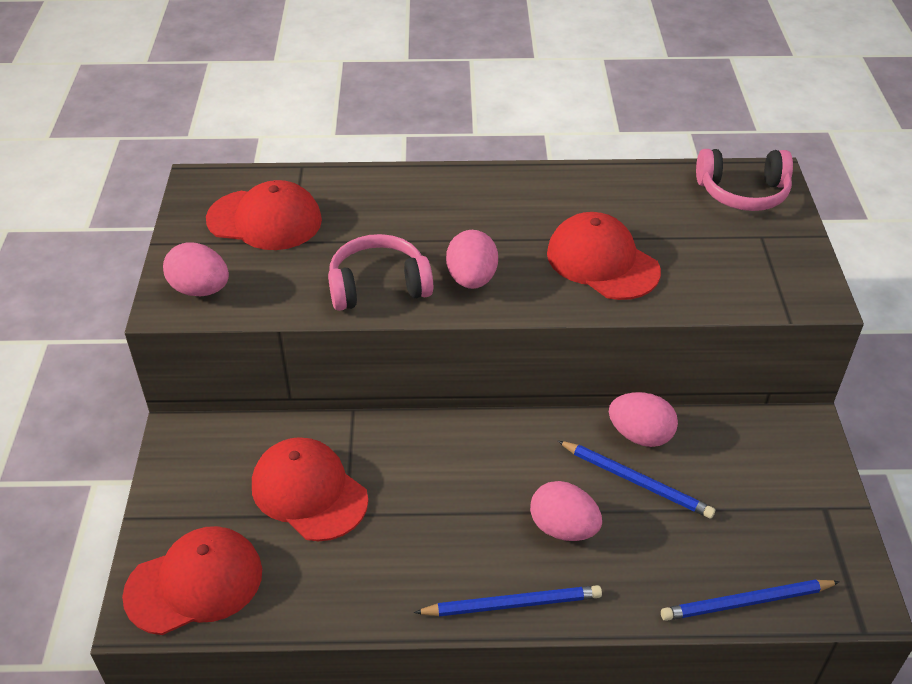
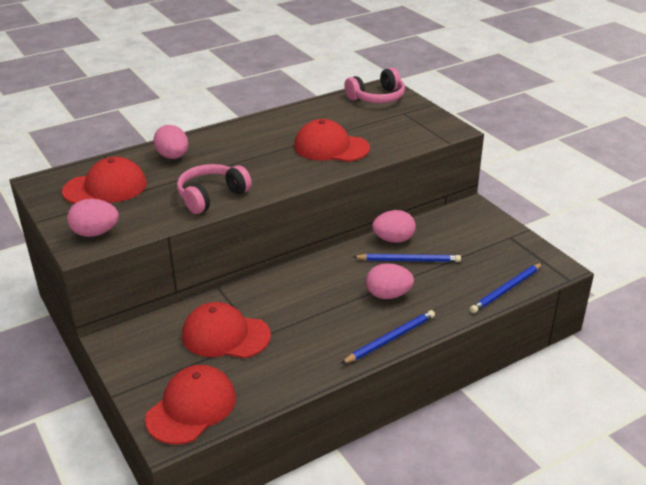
camera: 30 degrees left, 10 degrees down
(471, 279) = (264, 176): pink egg -> pink egg (173, 157)

